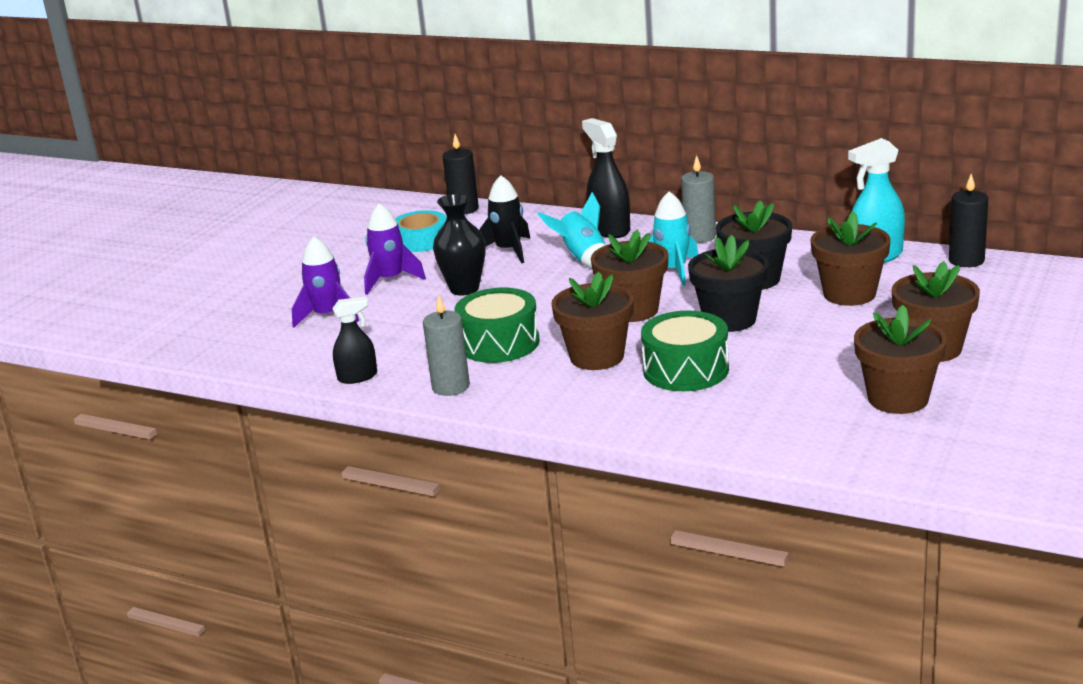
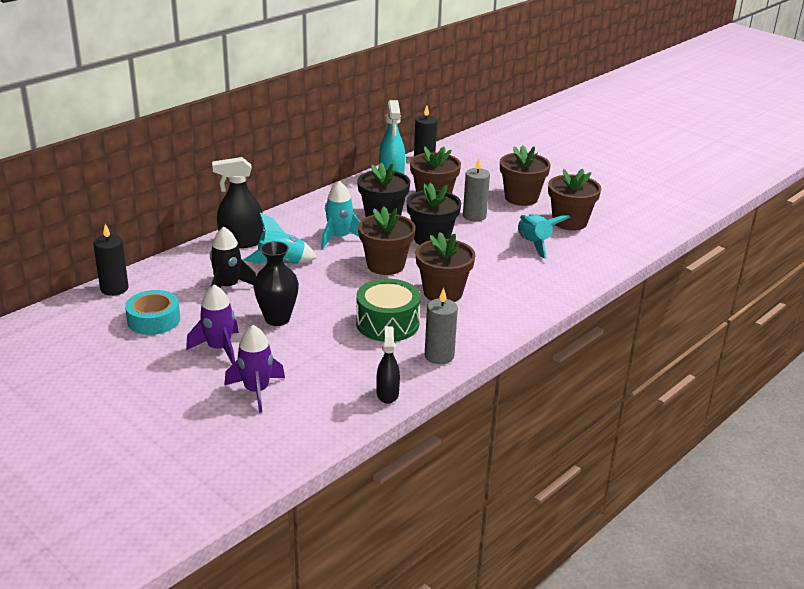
camera: 75 degrees left, 5 degrees up
(686, 370) = (487, 269): green drum -> none
(699, 237) = (296, 216): grey candle -> grey candle (474, 216)
(793, 387) = (534, 244): none -> turquoise rocket

